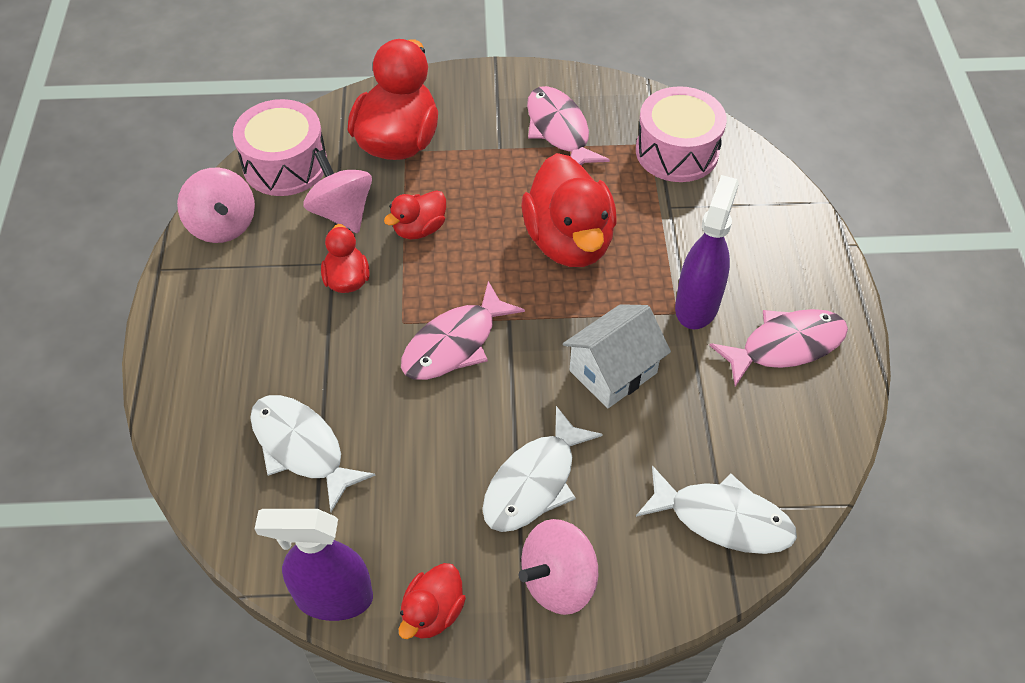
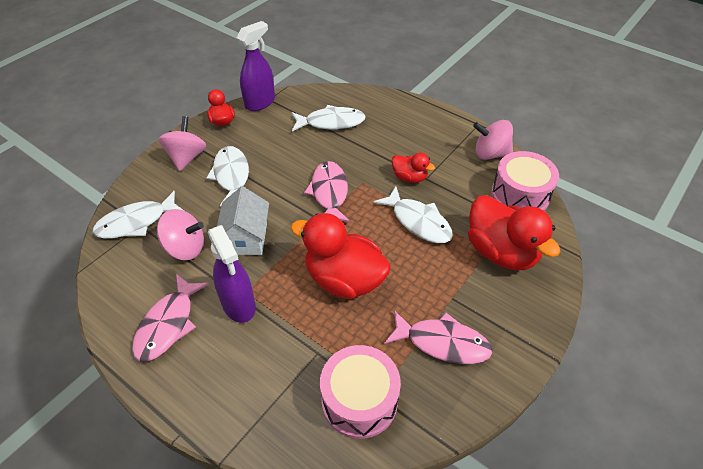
camera: 130 degrees right, 5 degrees down
(342, 212) = (460, 198): pink spinning top -> pink spinning top (185, 248)
(419, 229) = (418, 221): red duck -> white fish

